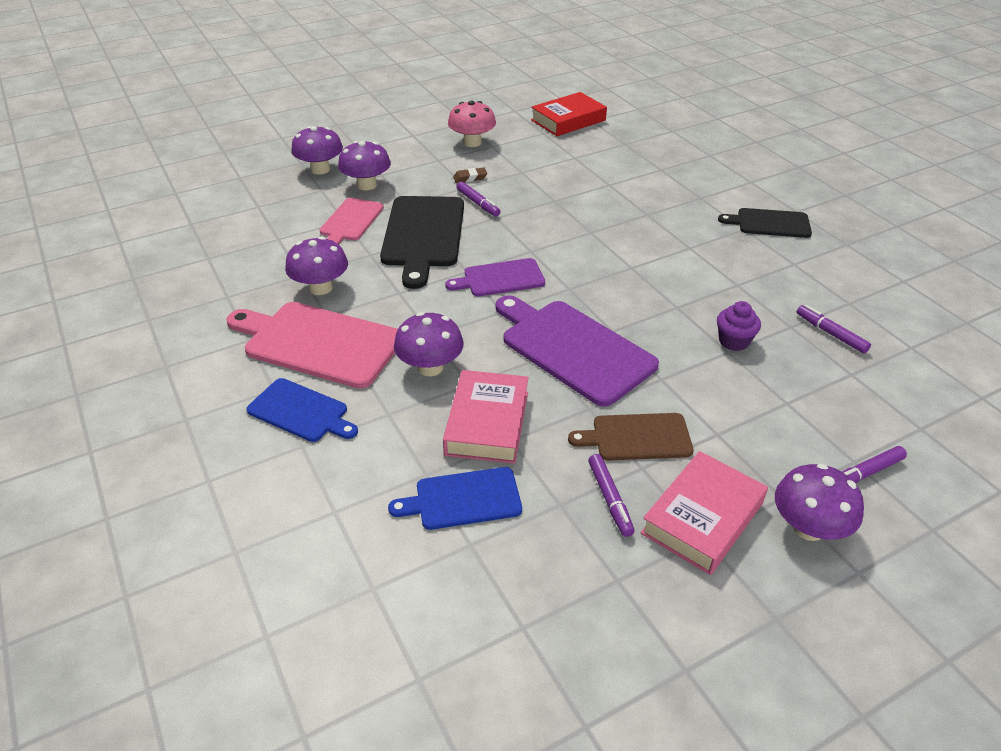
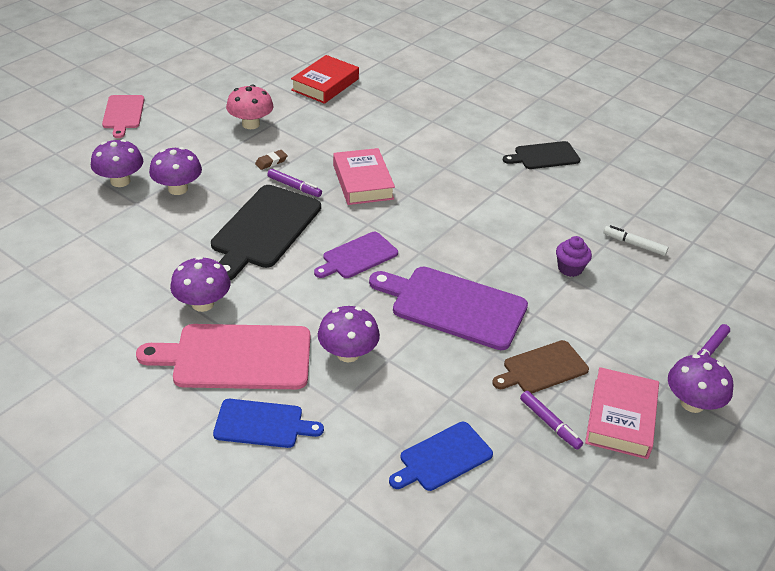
camera: 25 degrees left, 0 degrees up
(350, 221) = (187, 230): pink cutting board -> pink cutting board (123, 114)
(423, 235) = (264, 229): black cutting board -> black cutting board turned 45 degrees clockwise
(487, 423) = (423, 389): pink book -> pink book (363, 182)
(831, 333) = (634, 244): purple marker -> white marker

